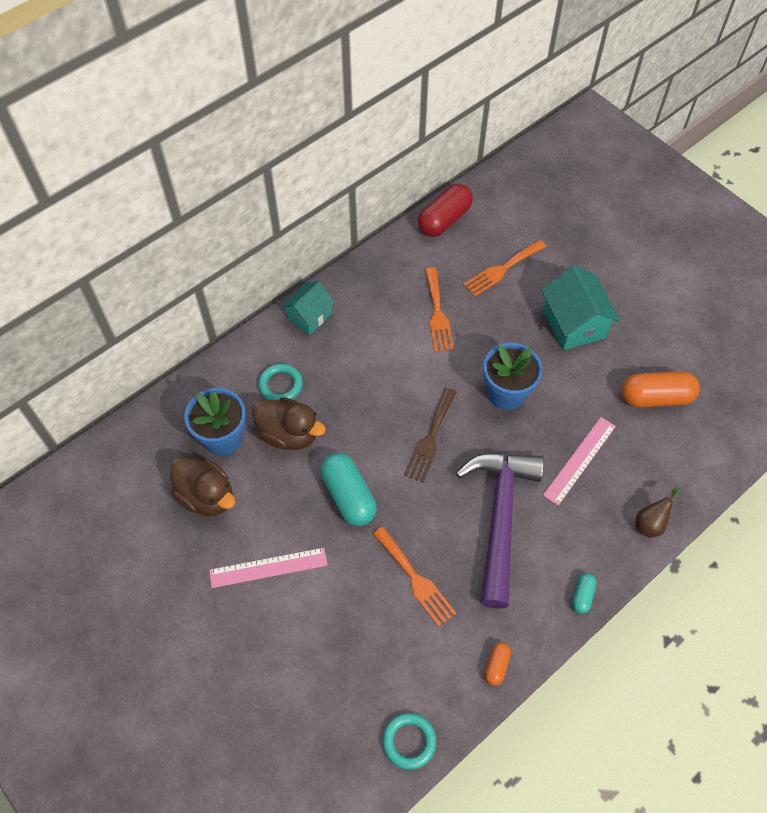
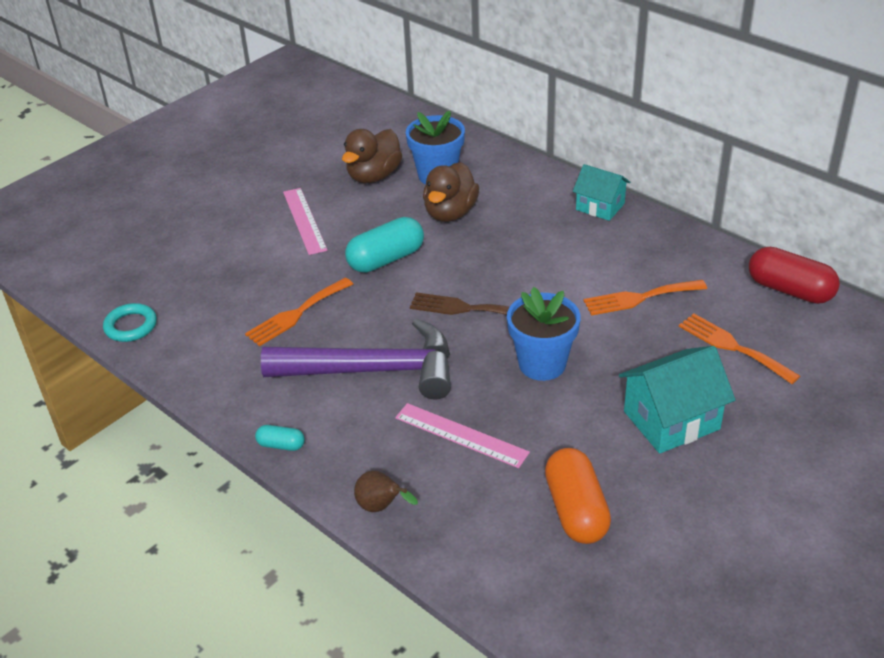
camera: 85 degrees right, 20 degrees down
(280, 385) = (506, 200): turquoise ring -> none
(496, 666) = (202, 380): orange capsule -> none

